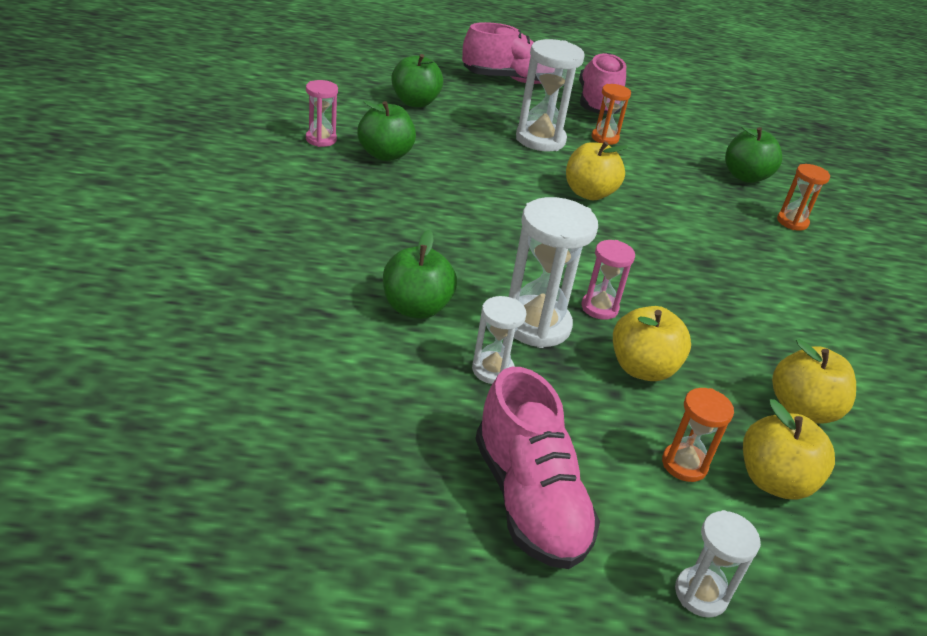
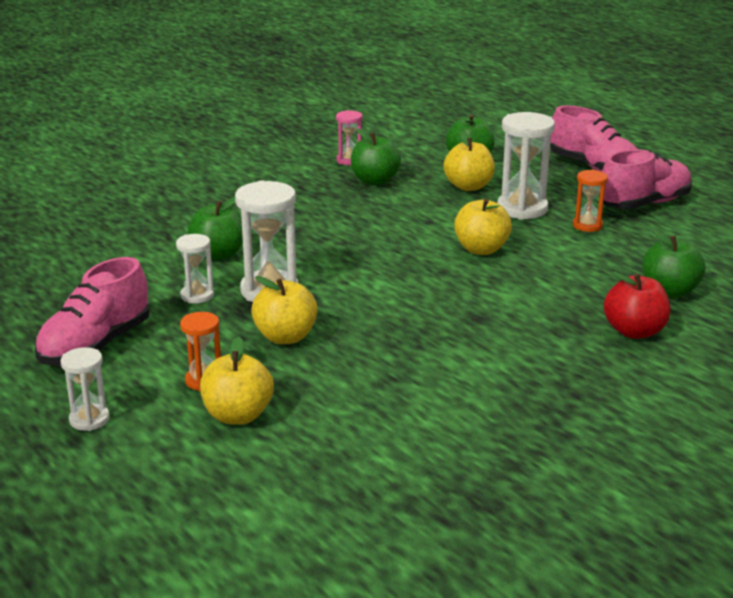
camera: 55 degrees right, 10 degrees down
(599, 308) = (330, 302): pink hourglass -> none
(792, 222) = (634, 331): orange hourglass -> red apple
(802, 410) = (342, 405): yellow apple -> yellow apple (468, 186)

